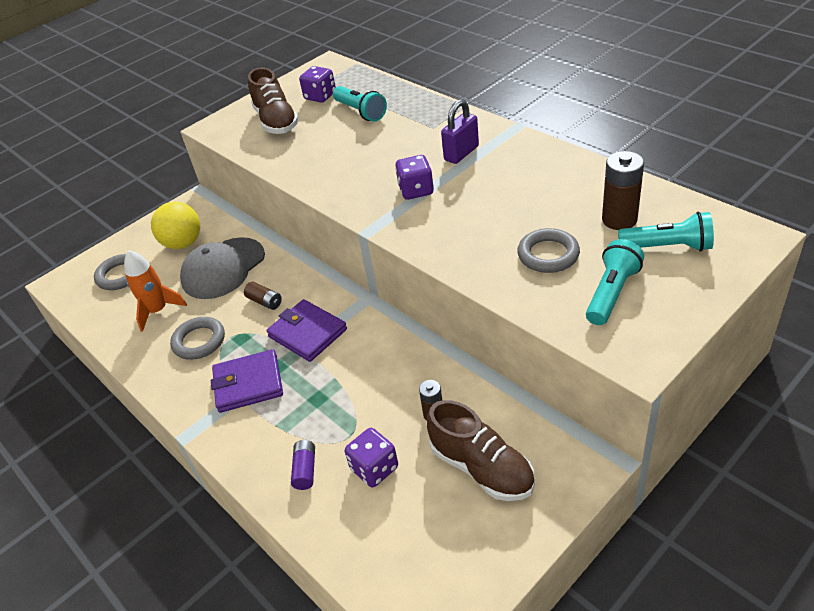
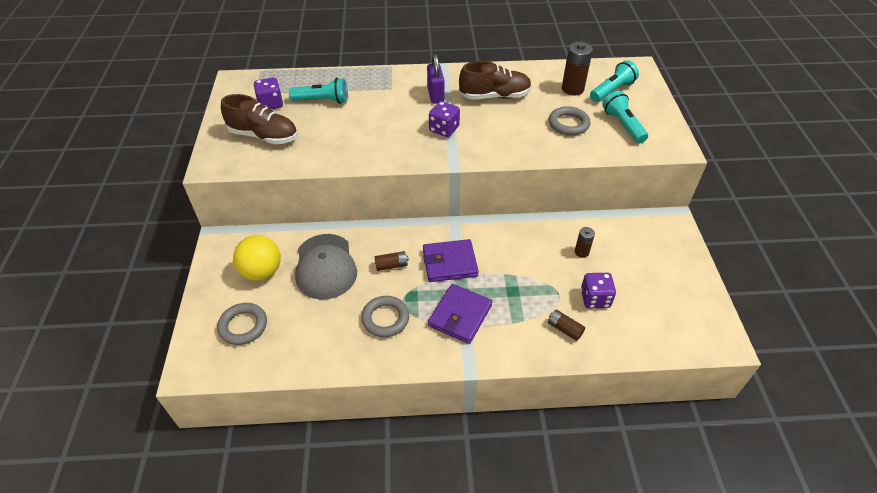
camera: 55 degrees left, 5 degrees up
(158, 311) = (320, 324): orange rocket -> none
(305, 470) = (564, 329): purple battery -> brown battery
(481, 468) = (638, 258): brown shoe -> brown shoe (495, 96)

